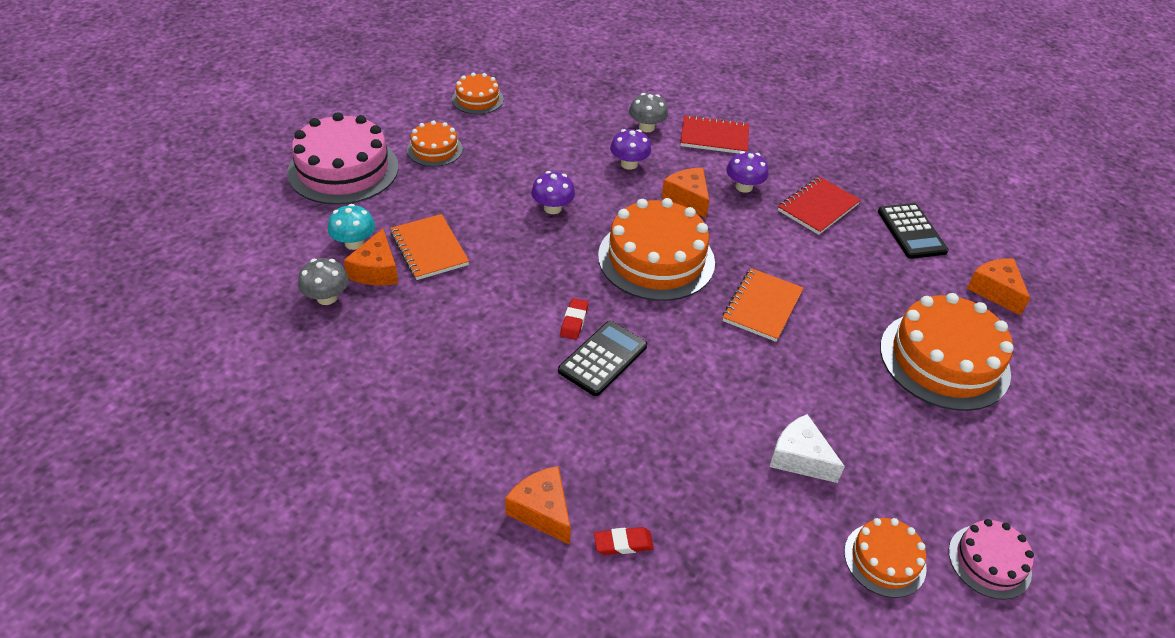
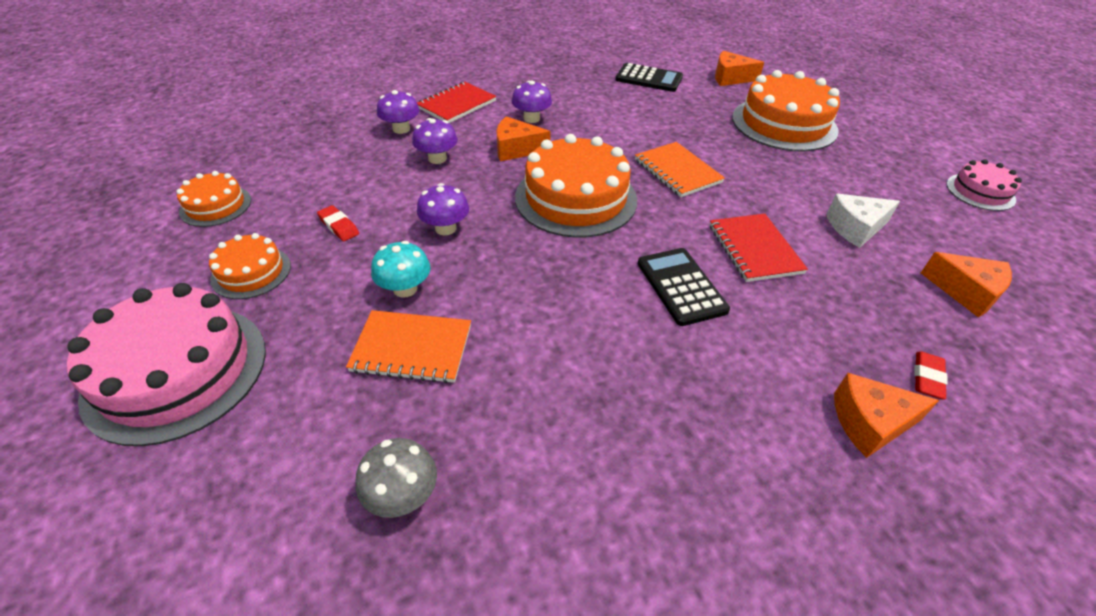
camera: 55 degrees left, 0 degrees up
(354, 243) = (328, 418): turquoise mushroom -> turquoise mushroom (405, 289)
(376, 270) = (401, 416): orange cheese -> orange cheese (966, 292)
(574, 321) = (617, 283): red eraser -> red eraser (339, 226)
(646, 127) = (401, 129): grey mushroom -> purple mushroom
(817, 207) = (588, 100): red notebook -> red notebook (754, 249)
(884, 559) = (971, 235): orange cake -> none

